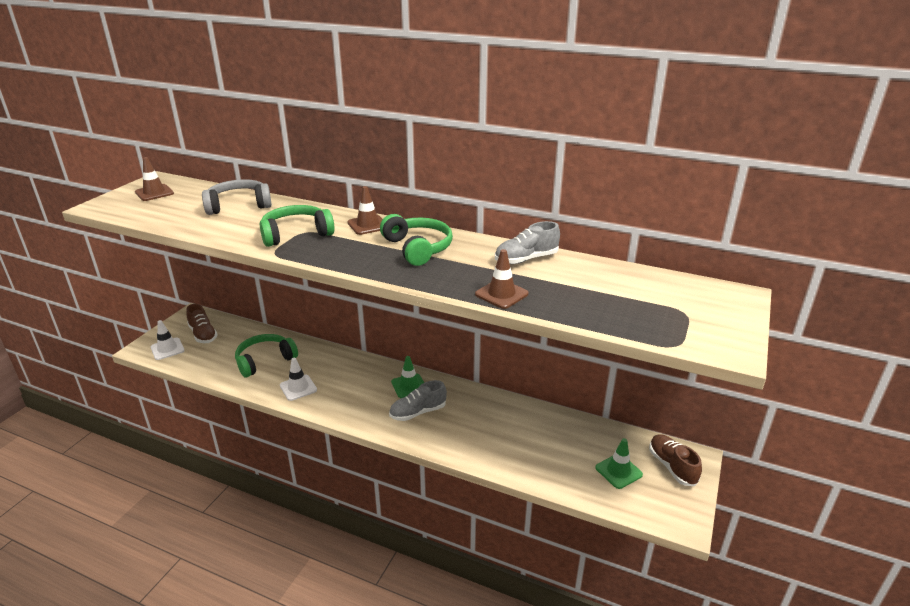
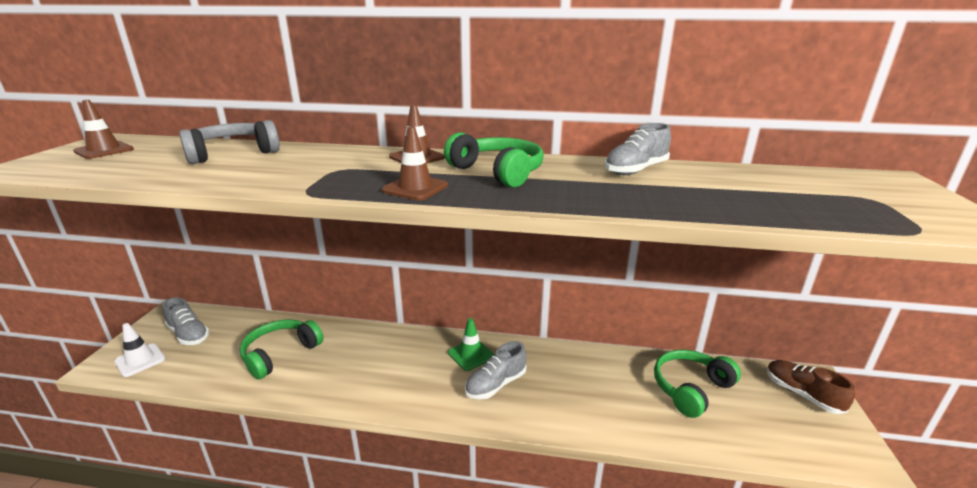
camera: 15 degrees left, 5 degrees down
(203, 334) = (189, 335): brown shoe -> grey shoe
(296, 234) = (327, 172): green headphones -> green headphones (690, 388)
(298, 388) = (334, 380): white traffic cone -> none
(501, 294) = (649, 204): brown traffic cone -> brown traffic cone (415, 188)
(618, 471) = (755, 411): green traffic cone -> none

